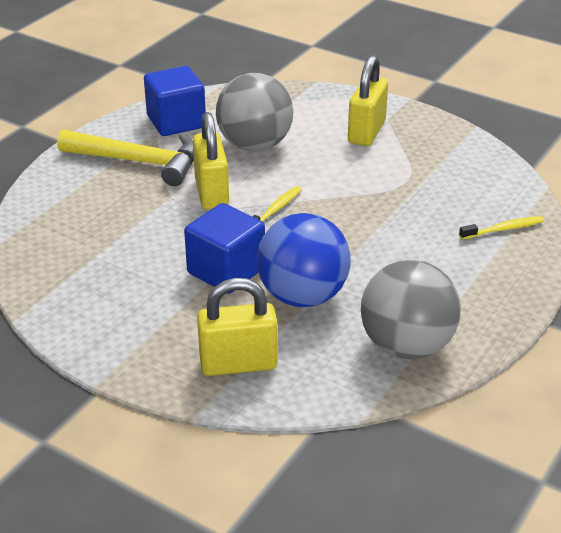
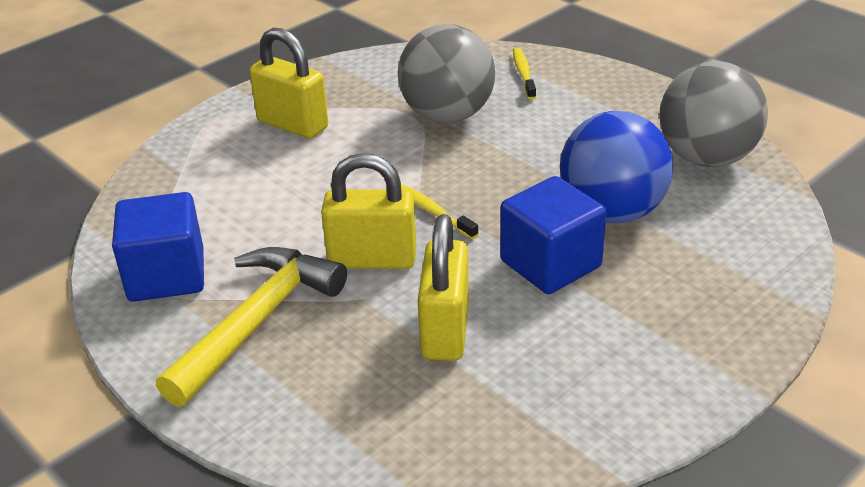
camera: 75 degrees left, 0 degrees up
(238, 364) = (730, 272): yellow padlock -> yellow padlock (445, 330)
(255, 145) = (273, 211): grey ball -> grey ball (447, 115)

